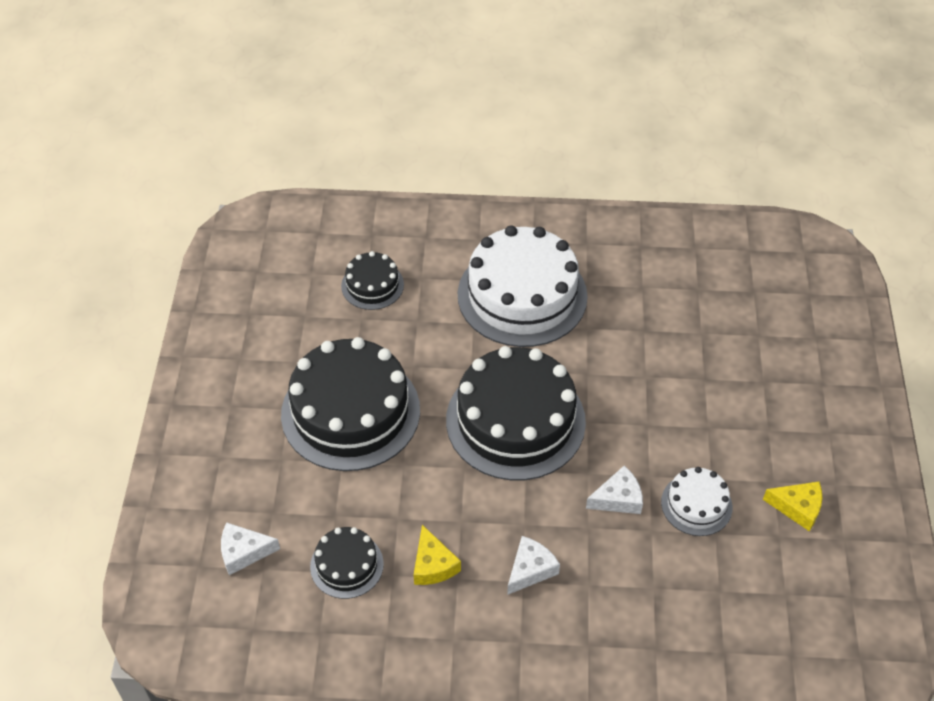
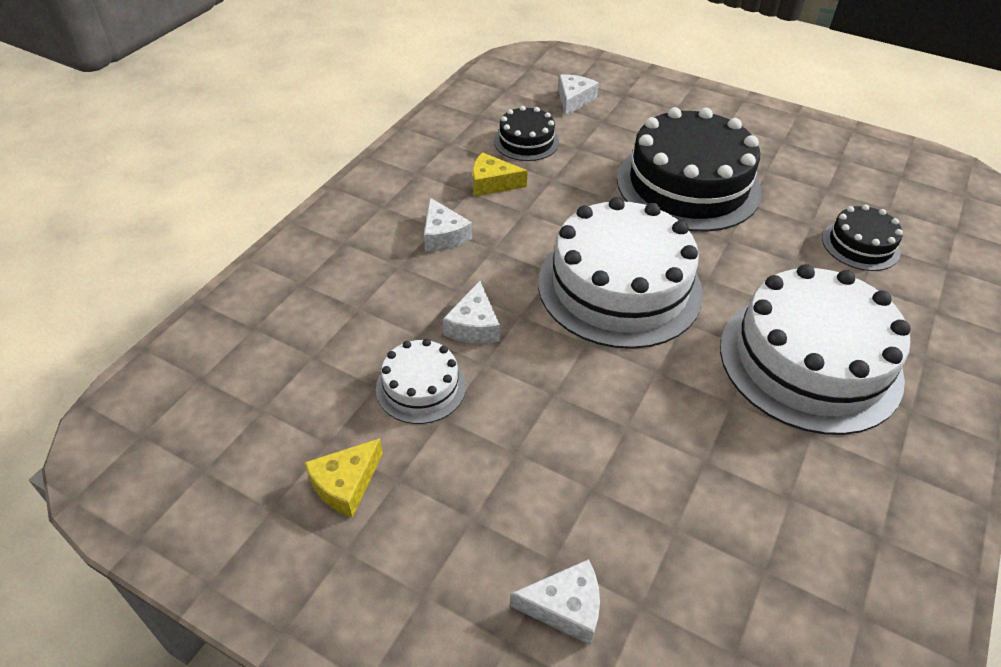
camera: 115 degrees right, 5 degrees down
(515, 420) = (619, 287): black cake -> white cake
(785, 366) = (565, 607): none -> white cheese

